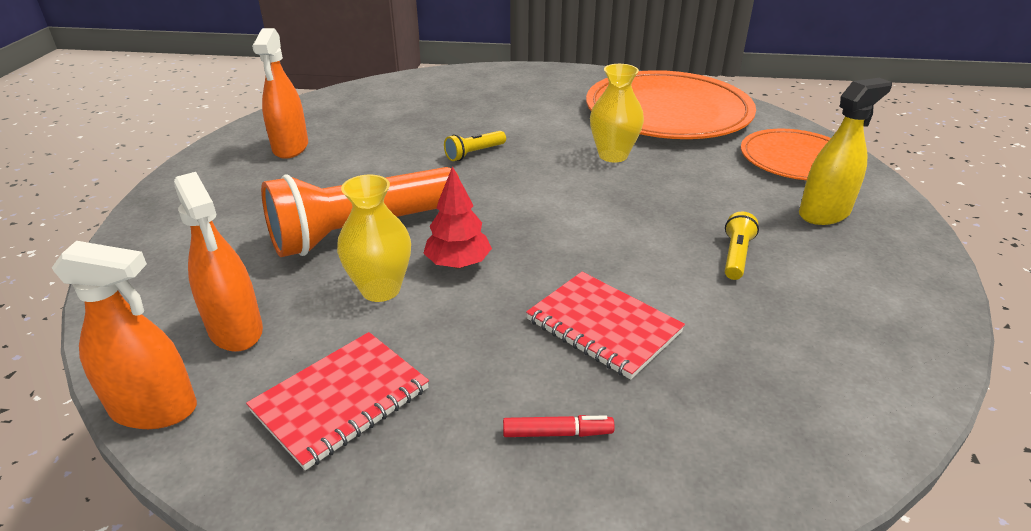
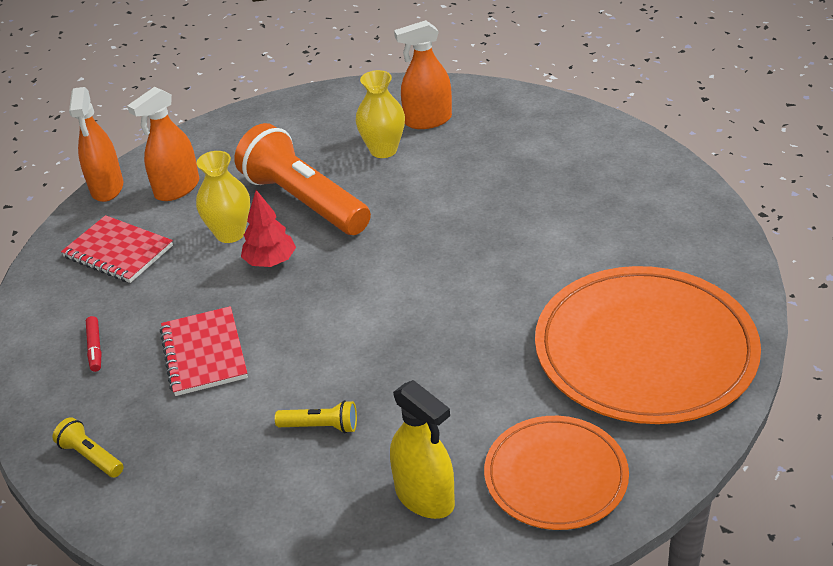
camera: 80 degrees right, 5 degrees up
(474, 153) = (461, 224): yellow flashlight -> yellow flashlight (91, 456)
(603, 326) = (204, 353): red notebook -> red notebook turned 45 degrees counterclockwise
(613, 155) = (498, 319): yellow vase -> yellow vase (383, 150)

